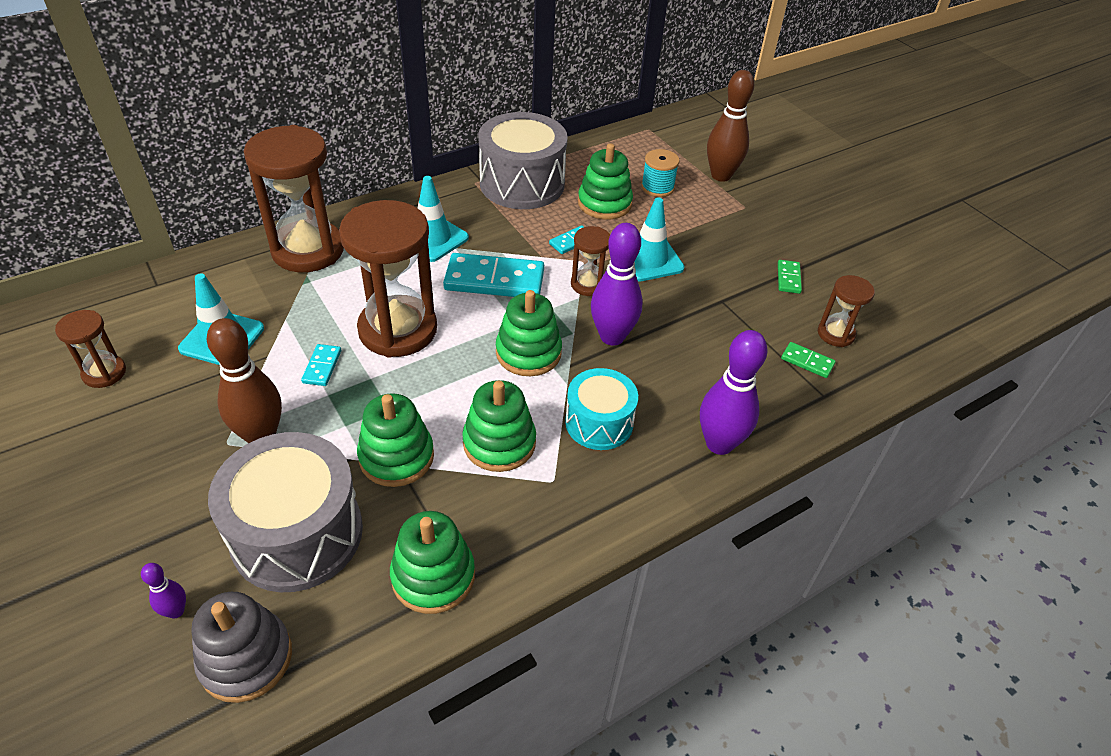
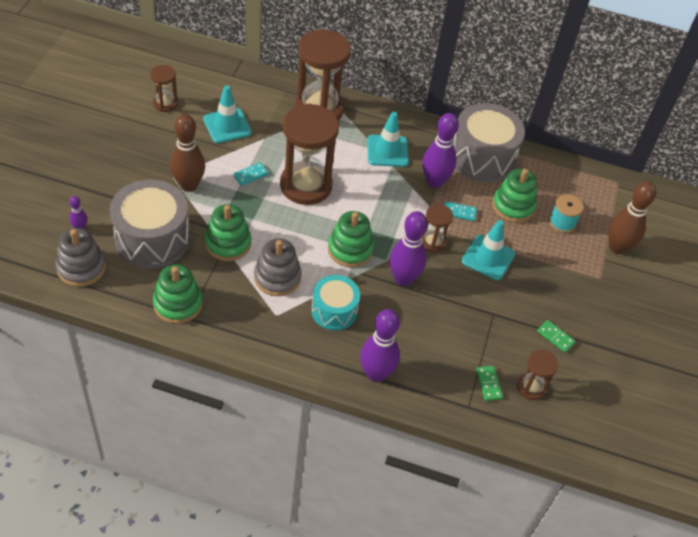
camera: 45 degrees right, 5 degrees up
(494, 280) = (387, 199): turquoise domino -> none
(499, 443) = (277, 277): green stacking toy -> grey stacking toy
(513, 233) = (434, 181): none -> purple bowling pin
(788, 278) = (555, 337): green domino -> green domino turned 75 degrees clockwise

